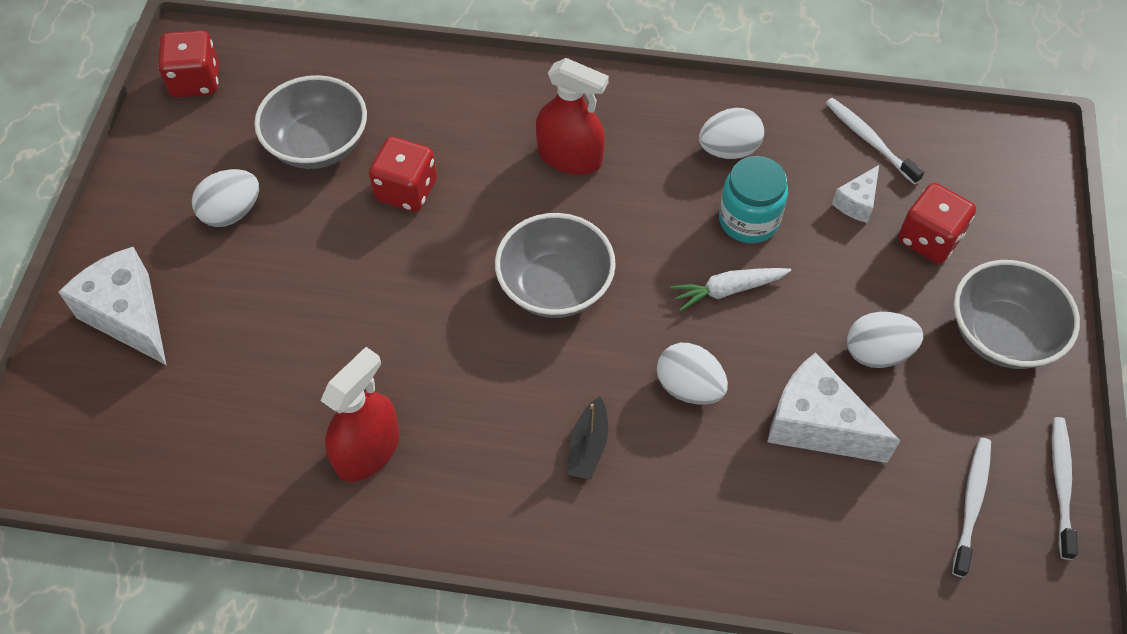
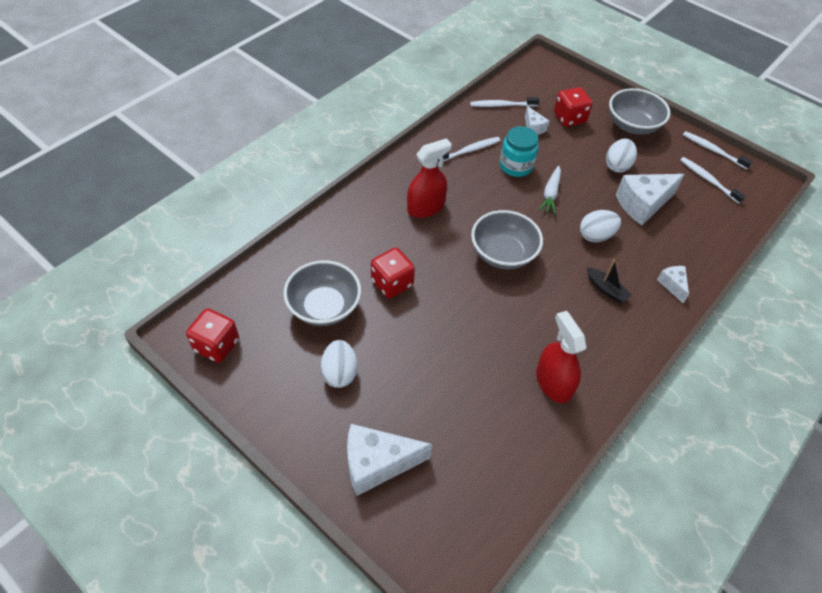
camera: 60 degrees left, 5 degrees down
(669, 536) = (672, 285): none -> white cheese
(729, 150) = (469, 150): white egg -> white toothbrush

